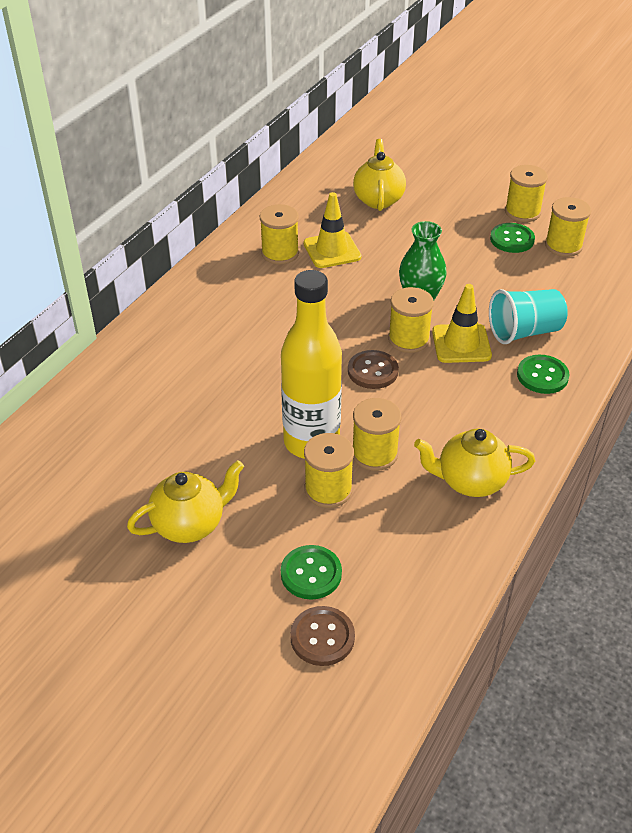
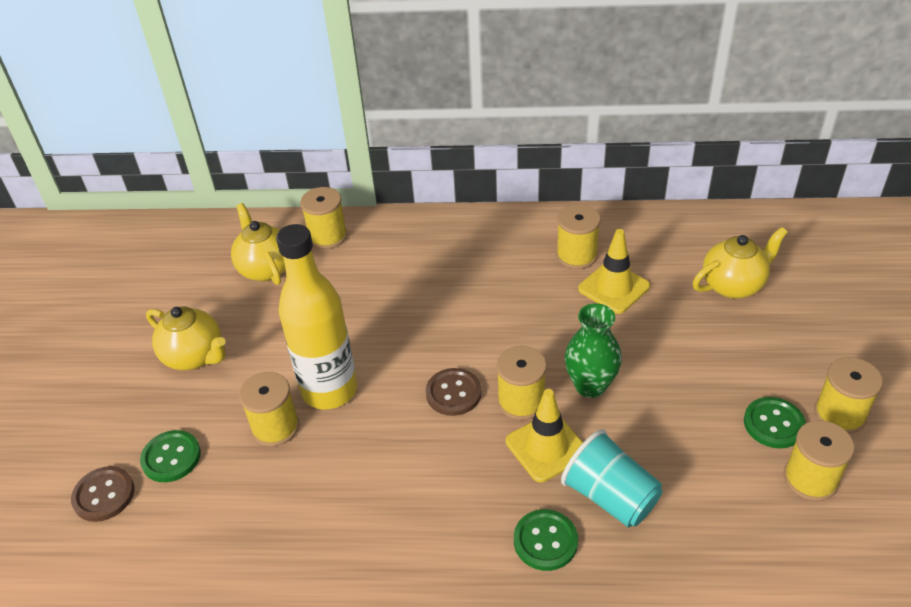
camera: 65 degrees right, 0 degrees up
(374, 454) = (339, 441): yellow spool -> yellow spool (328, 236)
(470, 481) = (341, 533): yellow teapot -> yellow teapot (266, 268)

